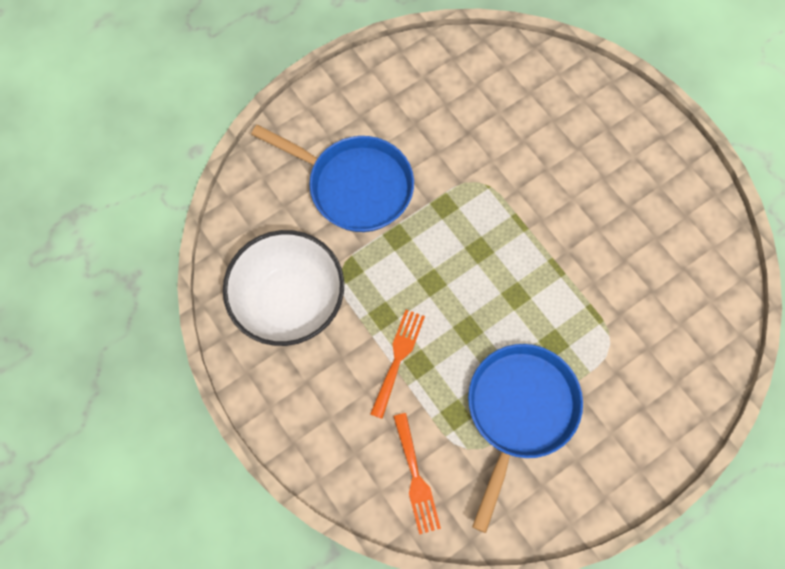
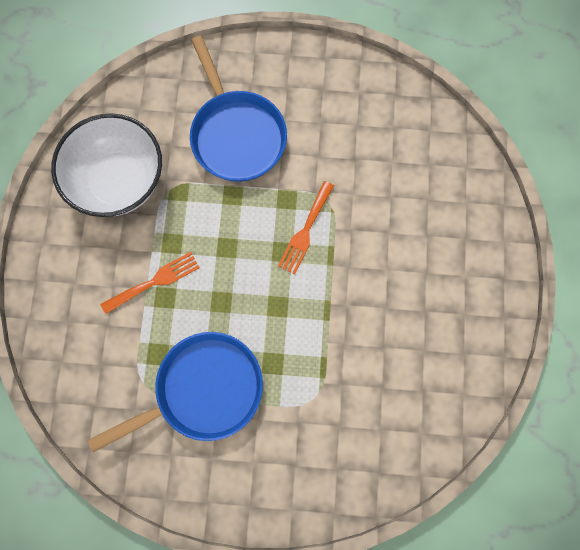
camera: 40 degrees right, 5 degrees up
(416, 478) = (91, 374): orange fork -> orange fork (305, 231)

